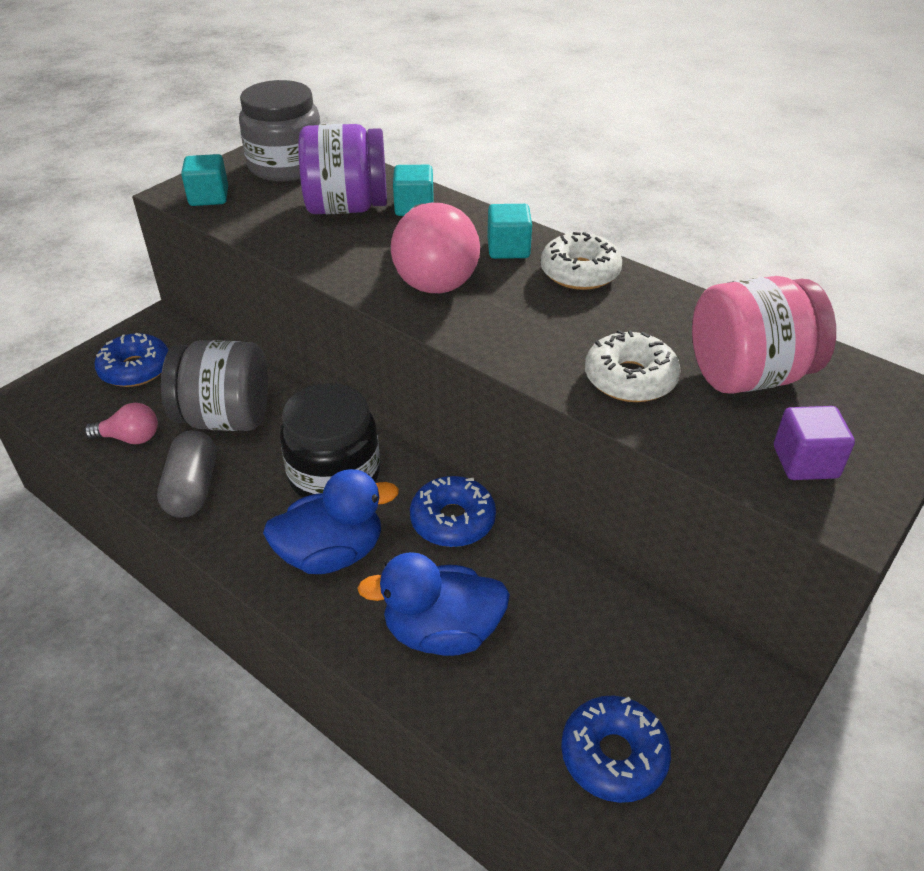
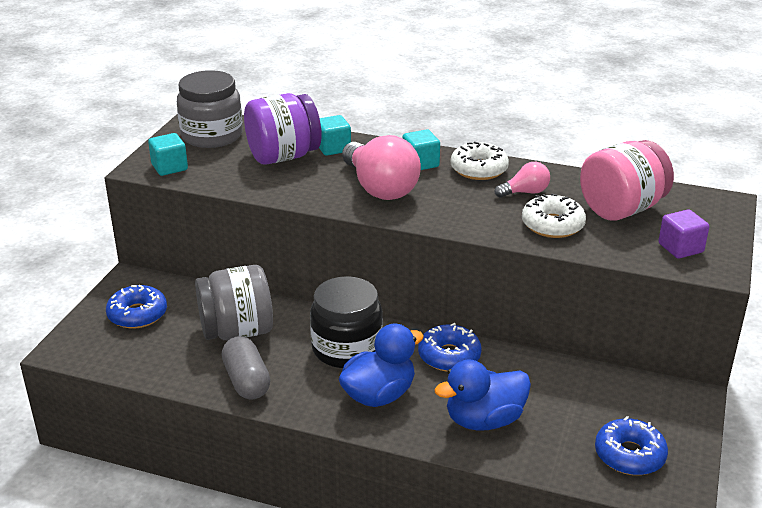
camera: 20 degrees left, 10 degrees down
(130, 438) = (171, 360): pink light bulb -> pink light bulb (525, 192)

